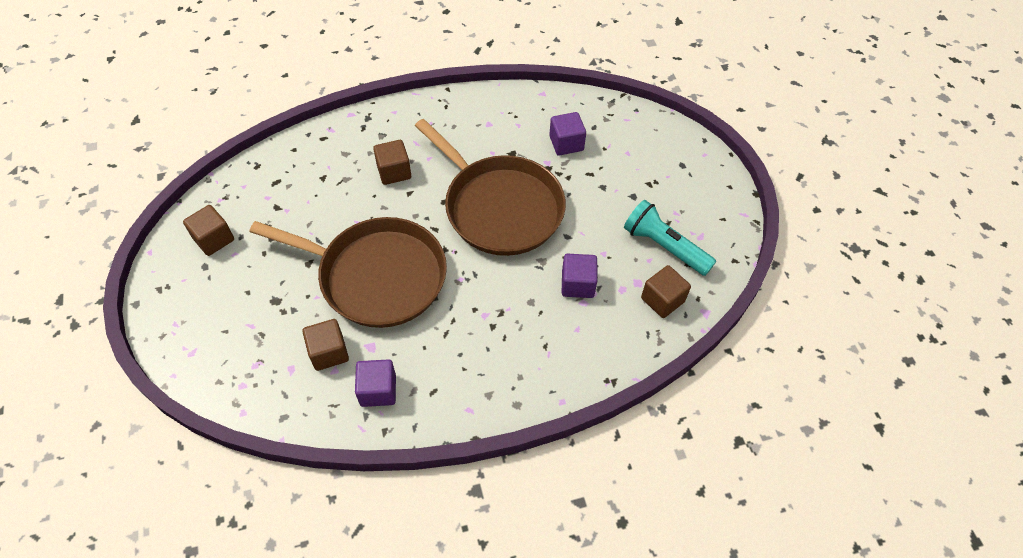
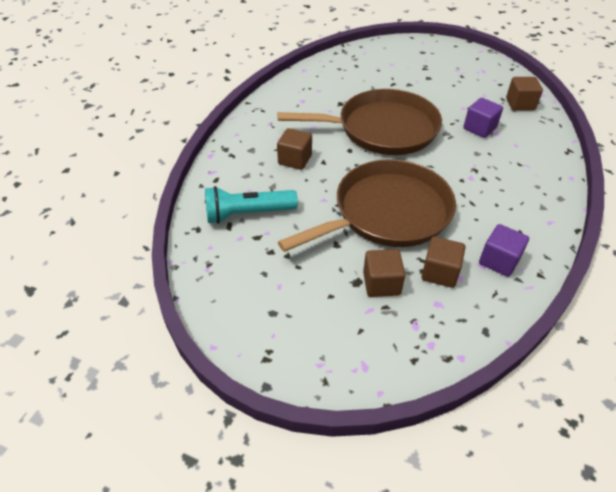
camera: 50 degrees left, 10 degrees down
(214, 239) = (248, 292): brown cube -> brown cube (381, 283)
(566, 143) = (358, 80): purple cube -> none
(664, 246) = (479, 85): turquoise flashlight -> turquoise flashlight (247, 214)

